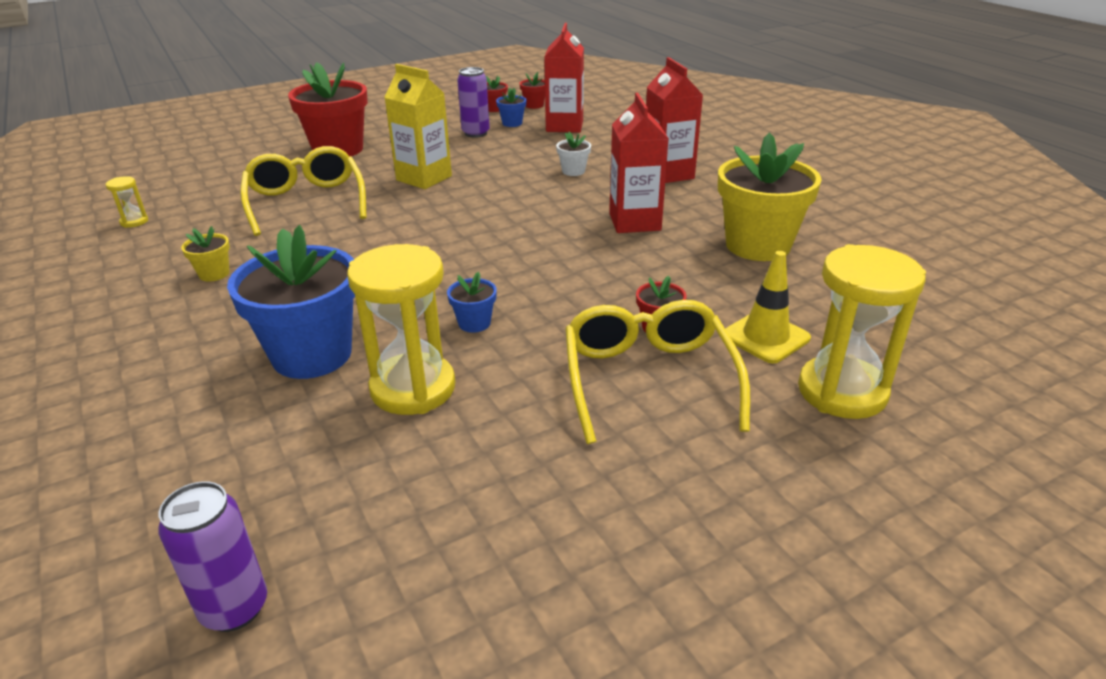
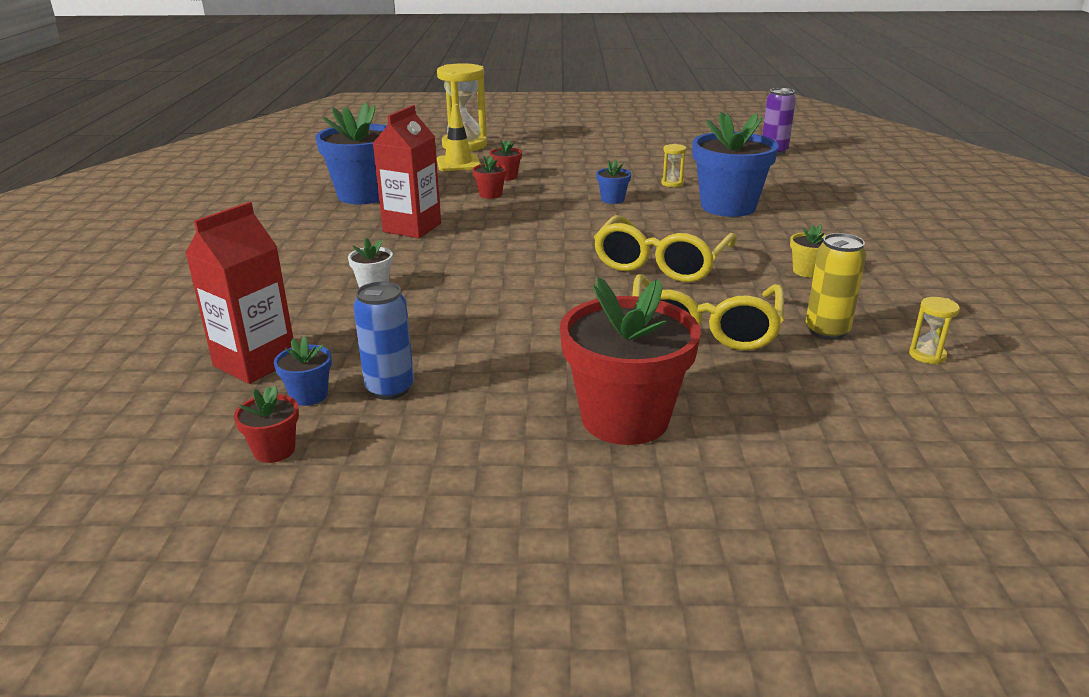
camera: 150 degrees left, 5 degrees down
(208, 221) = (827, 331): none -> yellow can
(413, 388) = (672, 183): yellow hourglass -> yellow hourglass, size x0.43
(424, 178) = (543, 324): yellow carton -> none
(475, 133) = (390, 389): purple can -> blue can
(534, 105) = (202, 435): red flower pot -> red flower pot (490, 194)
(648, 379) = (545, 164): yellow glasses -> yellow glasses (661, 263)
(668, 174) = (296, 259): red carton -> none
(757, 245) = (364, 195): yellow flower pot -> blue flower pot

